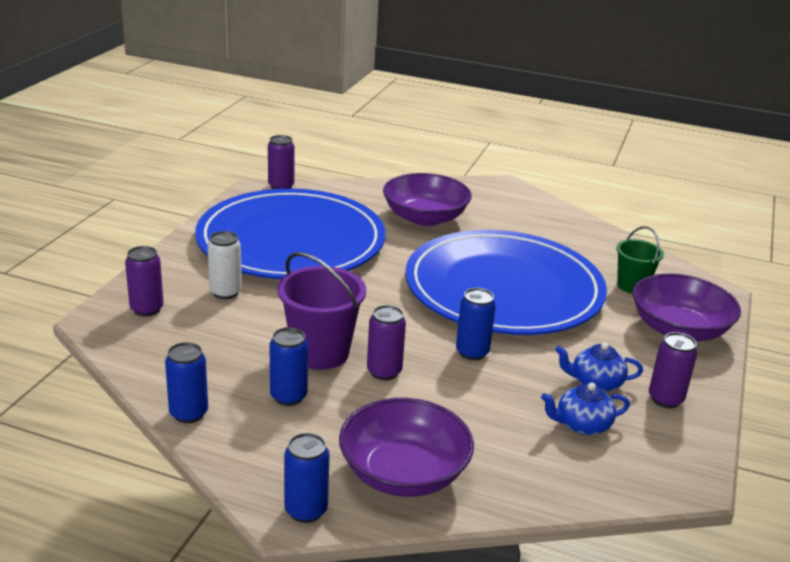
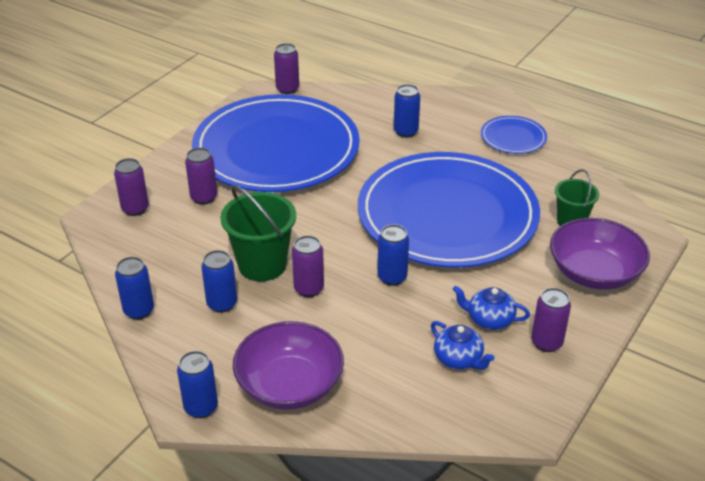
camera: 15 degrees right, 10 degrees up
(225, 292) = (204, 198): white can -> purple can
(320, 353) = (262, 265): purple bucket -> green bucket
(425, 218) = (405, 132): purple bowl -> blue can
(537, 216) = (513, 137): none -> blue plate
(582, 425) = (459, 359): blue teapot -> blue teapot turned 135 degrees counterclockwise

